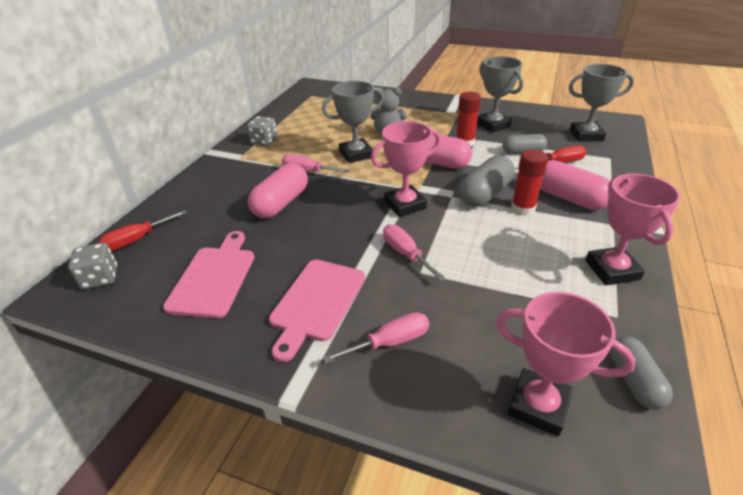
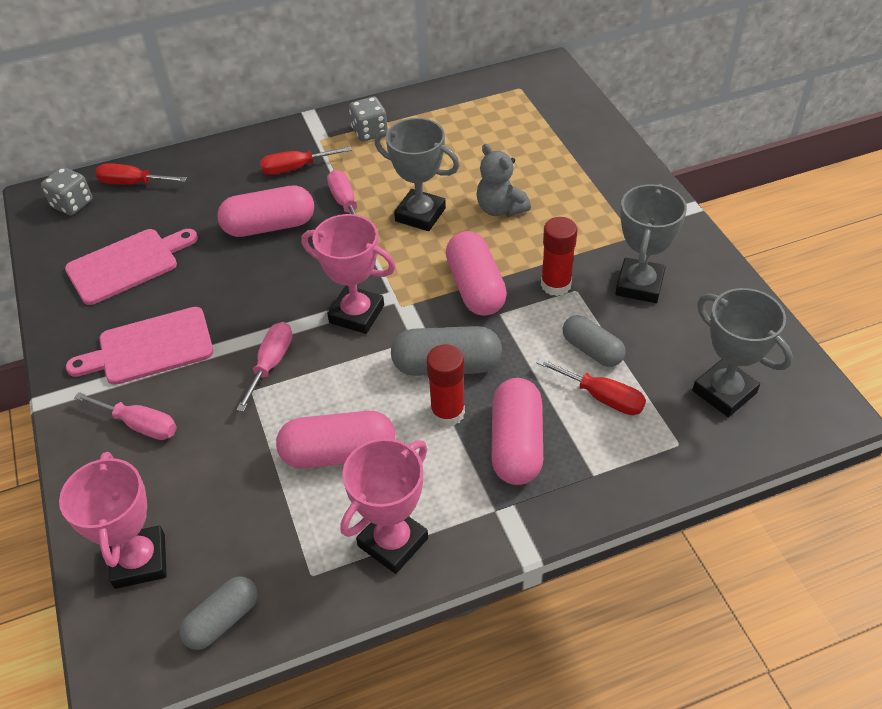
camera: 50 degrees right, 10 degrees up
(248, 174) = (295, 168): none -> red screwdriver
(516, 260) = (338, 453): none -> pink capsule

